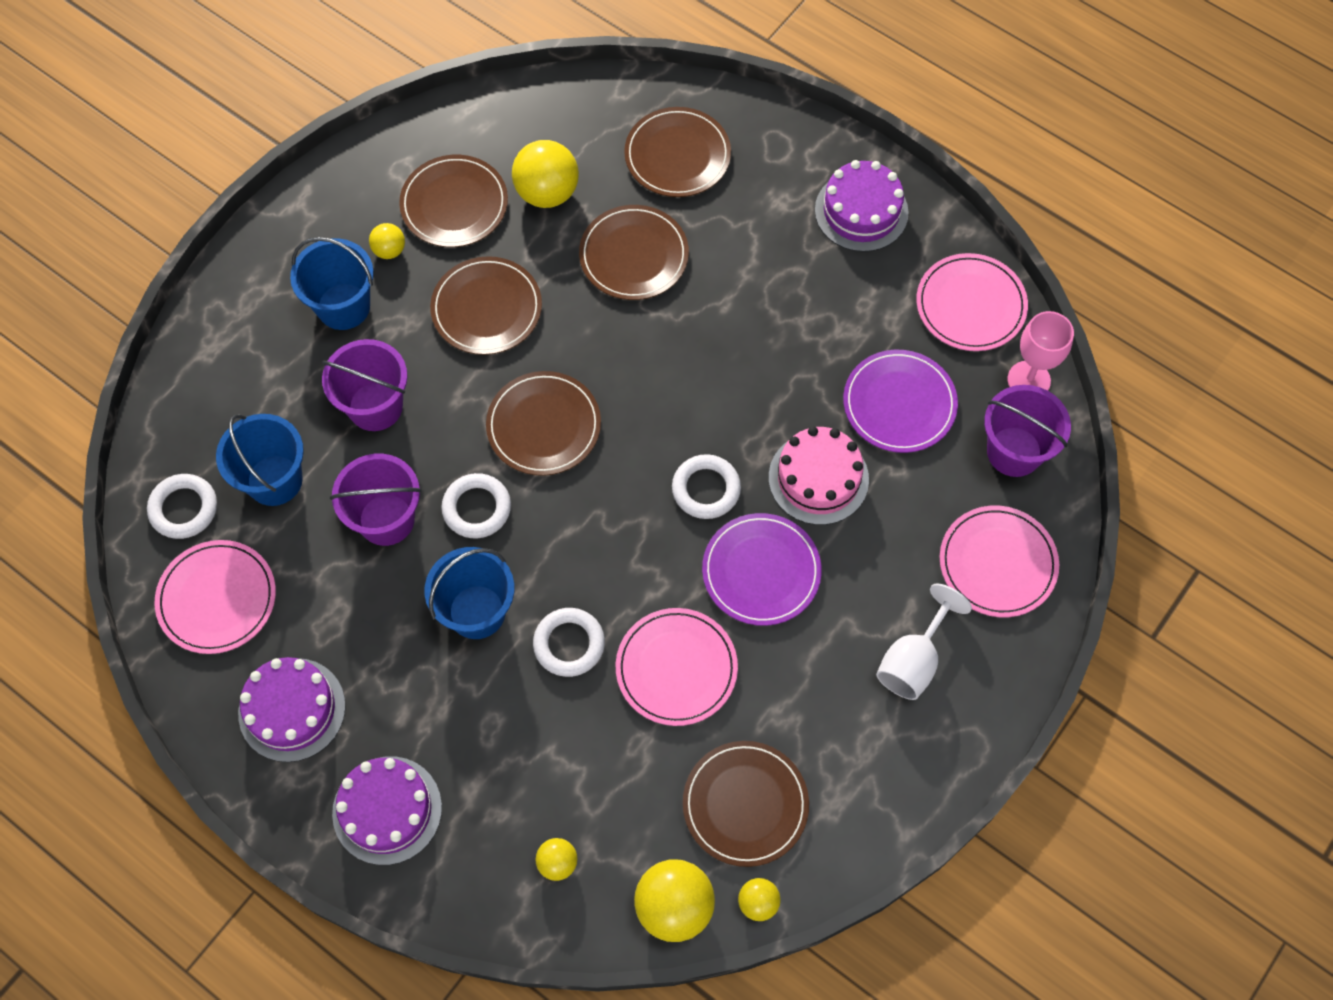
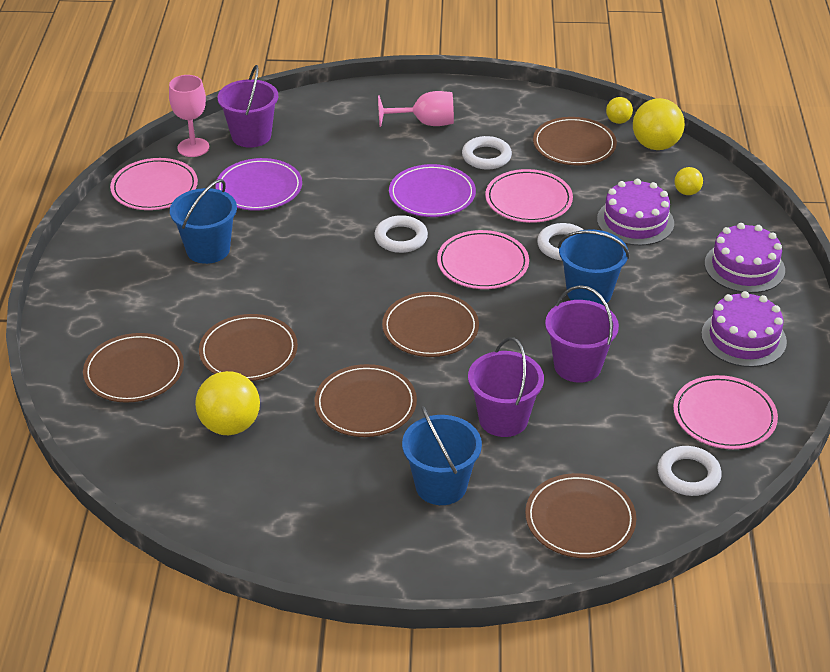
camera: 125 degrees left, 25 degrees down
(274, 480) = (614, 439): blue bucket -> blue bucket (208, 249)
(389, 250) = (365, 488): yellow ball -> none
(454, 204) = (287, 474): brown plate -> brown plate (580, 519)
(477, 508) = (522, 328): white ring -> white ring (486, 157)
(818, 478) = (345, 198): pink cake -> none
(861, 211) = (113, 261): purple cake -> purple cake (635, 221)
(913, 660) = (425, 123): white goblet -> pink goblet
(997, 563) = (333, 117): pink plate -> pink plate (482, 263)

